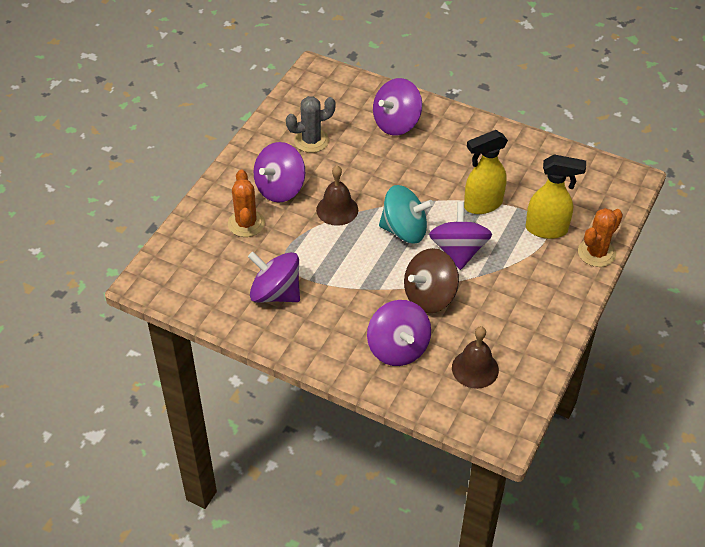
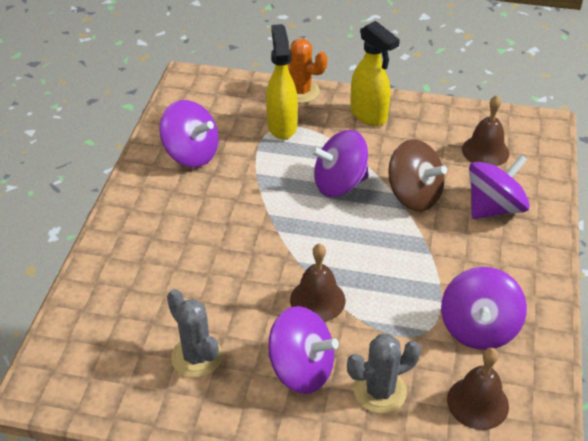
camera: 105 degrees left, 5 degrees down
(215, 271) = (477, 402): none -> brown bell
(246, 223) = (380, 391): orange cactus -> grey cactus
(396, 123) = (141, 272): purple spinning top -> purple spinning top (191, 154)
(404, 230) = (327, 232): turquoise spinning top -> none
(482, 205) = (263, 176): yellow spray bottle -> yellow spray bottle (369, 115)

